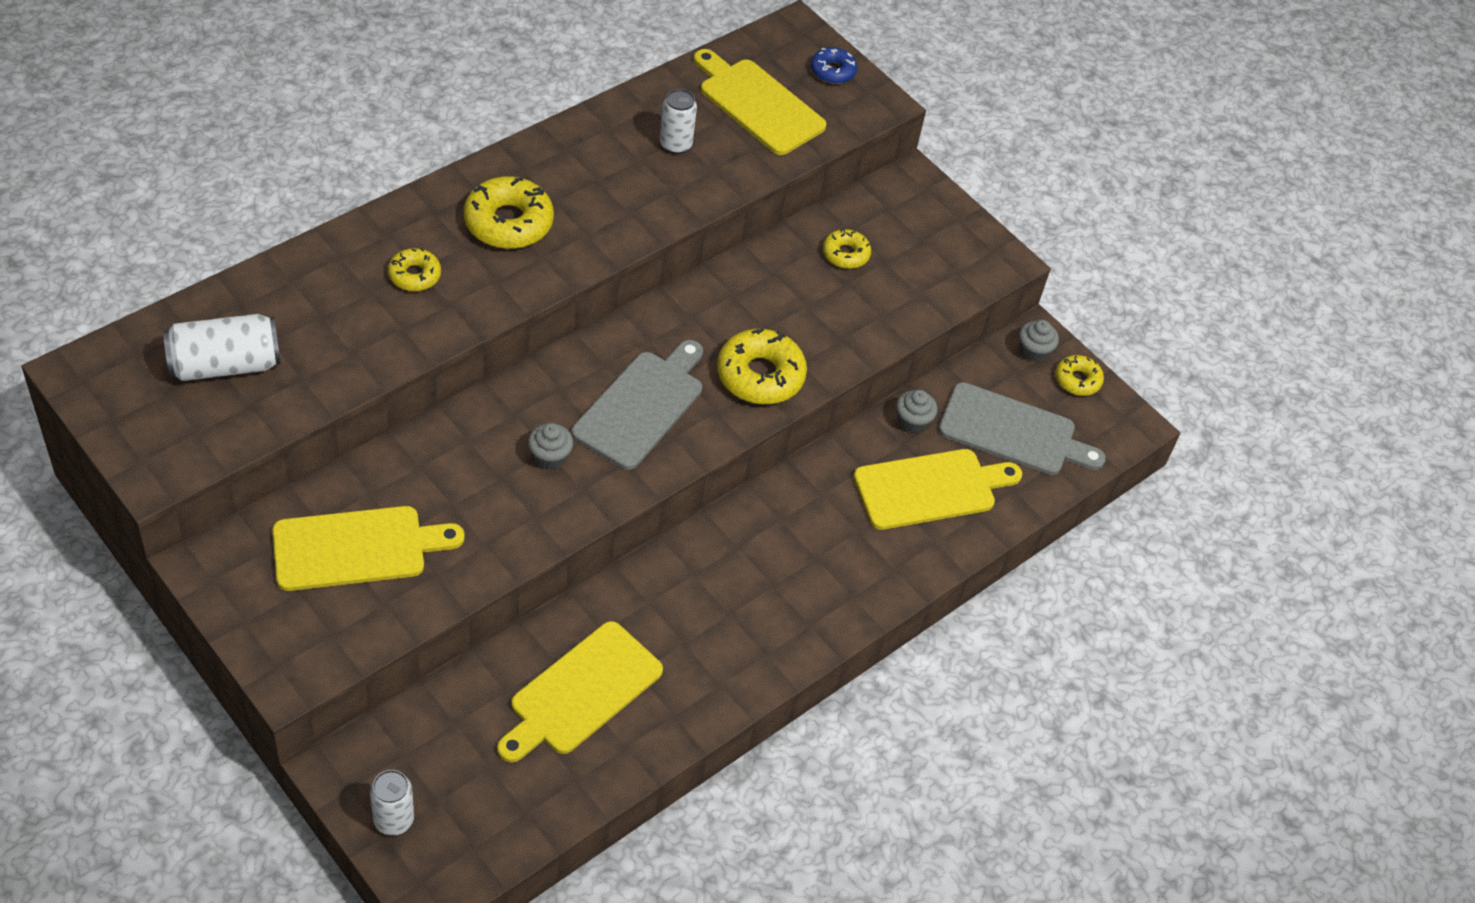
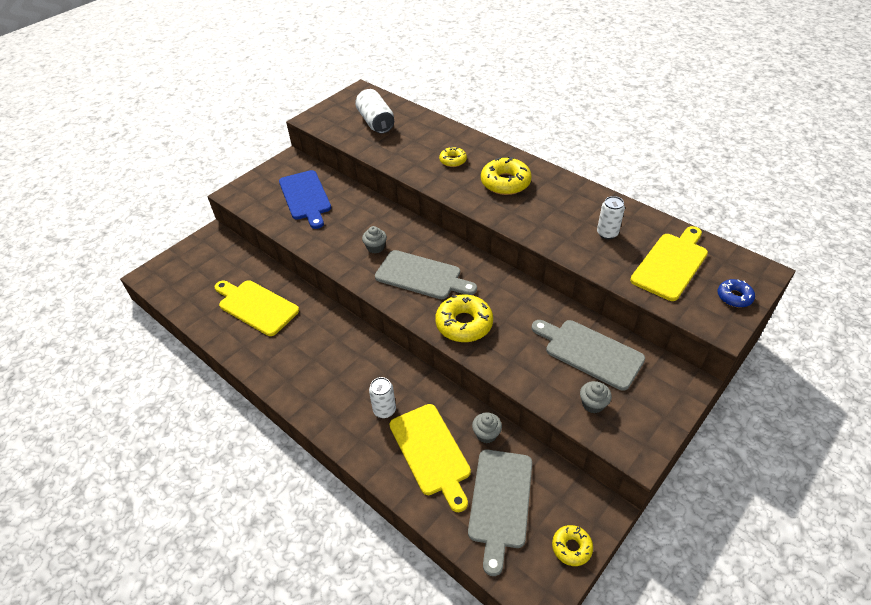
camera: 90 degrees right, 5 degrees down
(356, 548) = (306, 197): yellow cutting board -> blue cutting board
(393, 820) = (185, 257): white can -> white can (384, 410)
(845, 254) = (590, 352): yellow donut -> grey cutting board
(1033, 351) = (587, 510): grey cupcake -> grey cupcake (593, 404)

